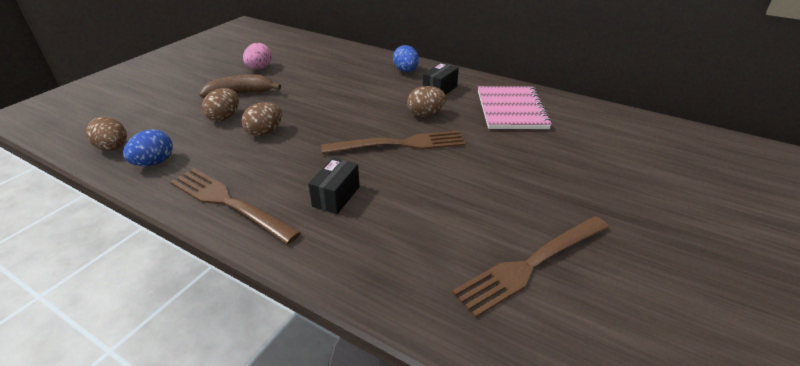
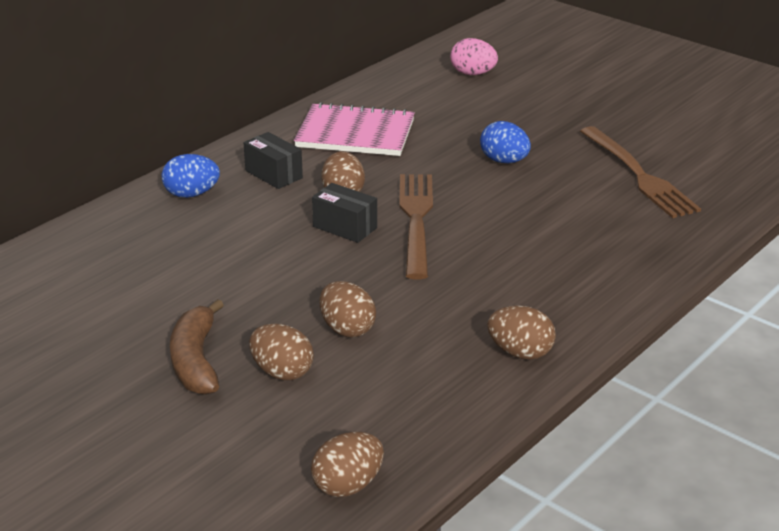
camera: 80 degrees left, 5 degrees down
(154, 162) = (406, 431): blue egg -> blue egg (504, 161)
(227, 202) = (520, 353): brown fork -> brown egg
(259, 68) = (88, 344): pink egg -> pink egg (473, 74)
(336, 196) = (521, 272): black box -> black box (345, 227)

